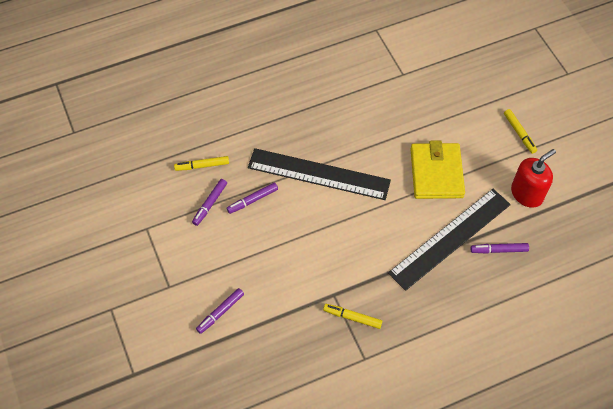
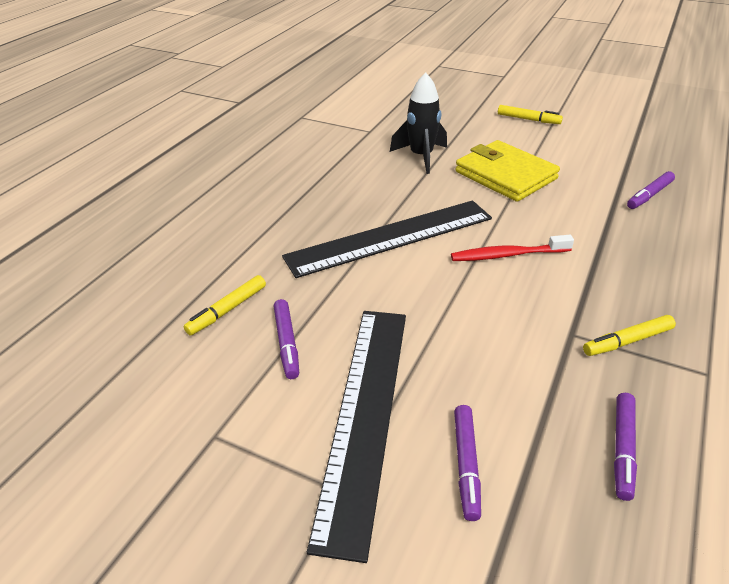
camera: 40 degrees left, 20 degrees down
(252, 200) = (342, 304): purple marker -> purple marker (622, 449)
(362, 230) = (507, 255): none -> red toothbrush
(406, 121) = (421, 157): none -> black rocket
(450, 238) = (597, 211): black ruler -> black ruler (365, 415)
(527, 194) = (600, 149): red soap dispenser -> none

